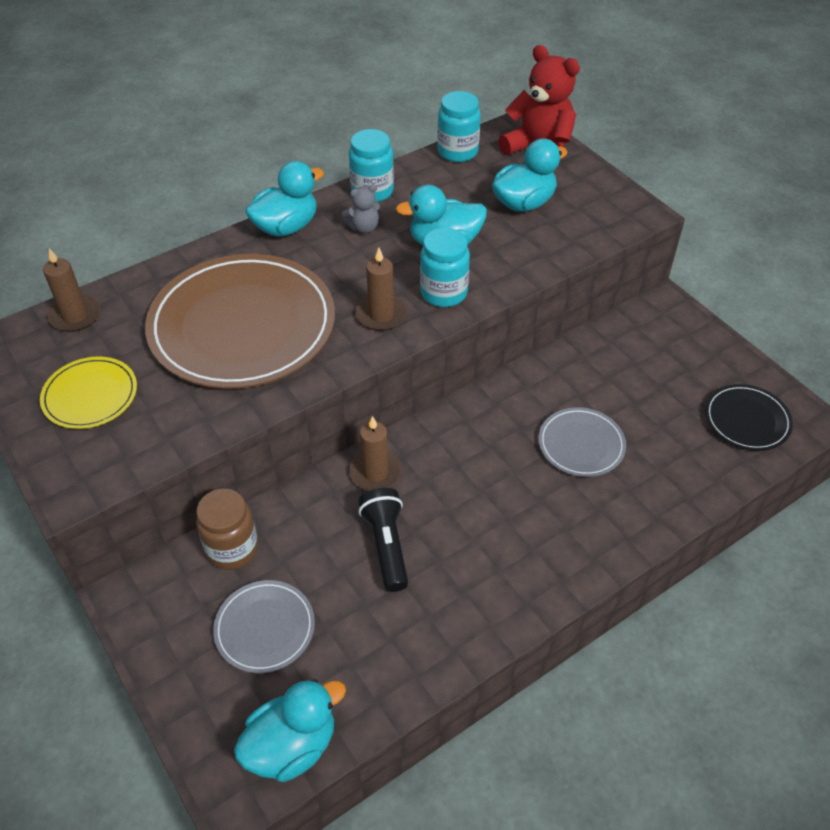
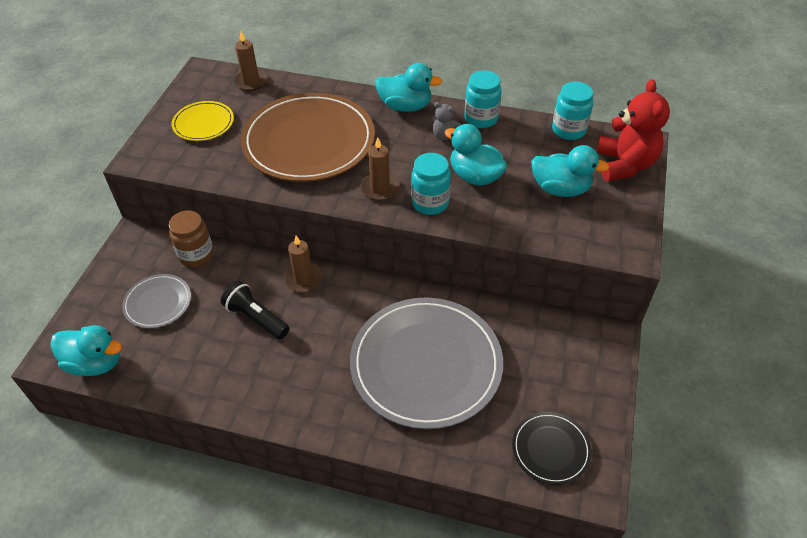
camera: 50 degrees right, 0 degrees up
(386, 545) = (256, 318): black flashlight -> black flashlight turned 90 degrees counterclockwise
(581, 444) = (426, 364): grey plate -> grey plate, size x2.11

